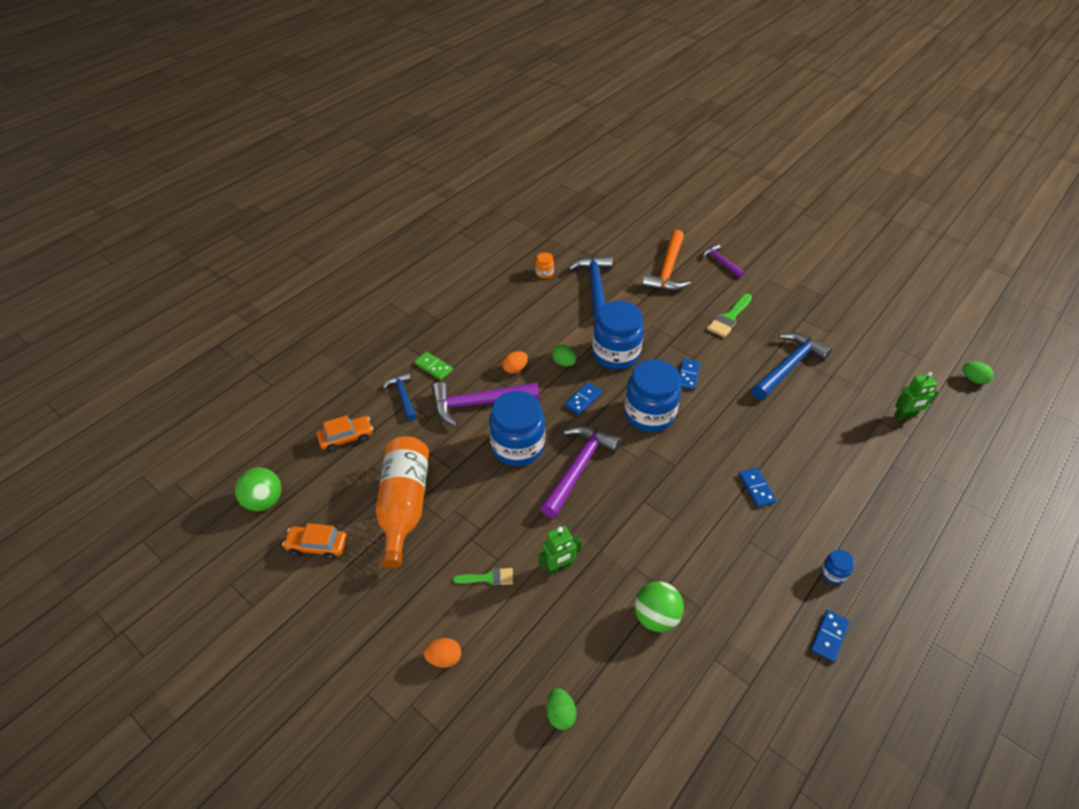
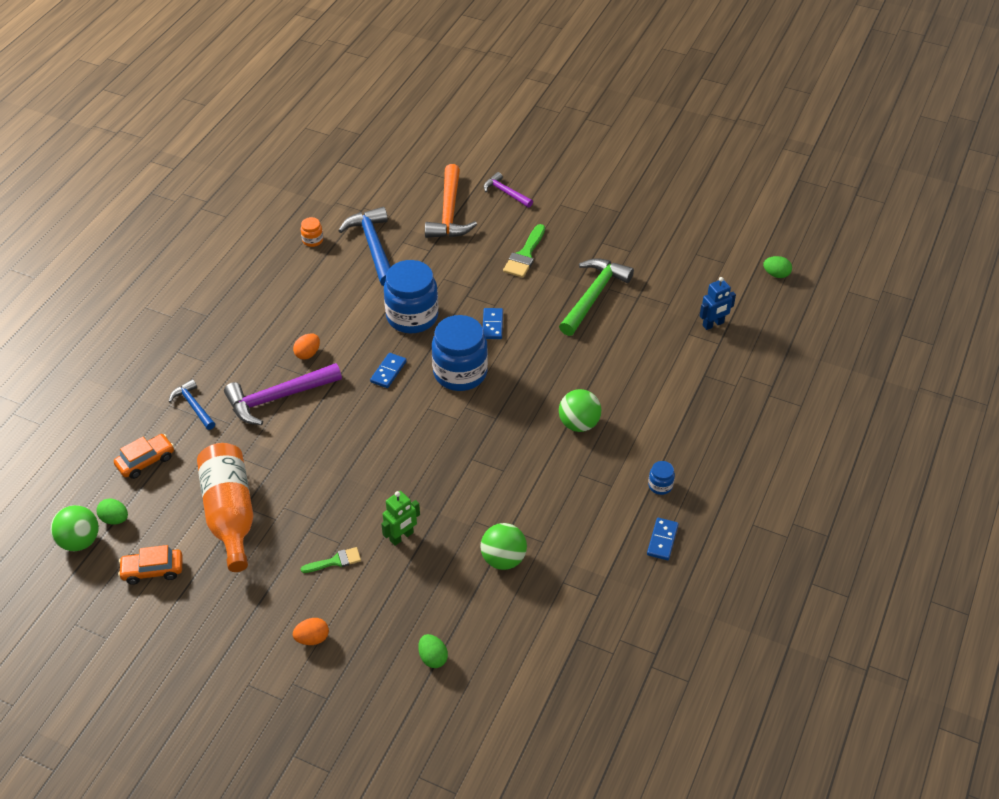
camera: 15 degrees left, 0 degrees up
(433, 367) = (218, 369): green domino -> none
(517, 446) = (332, 432): blue jar -> none
(564, 363) = (359, 337): green egg -> green egg (115, 519)
(578, 468) = (399, 440): purple hammer -> none
(756, 488) = (579, 424): blue domino -> green ball
(788, 367) = (593, 296): blue hammer -> green hammer
(905, 416) = (713, 324): green robot -> blue robot

